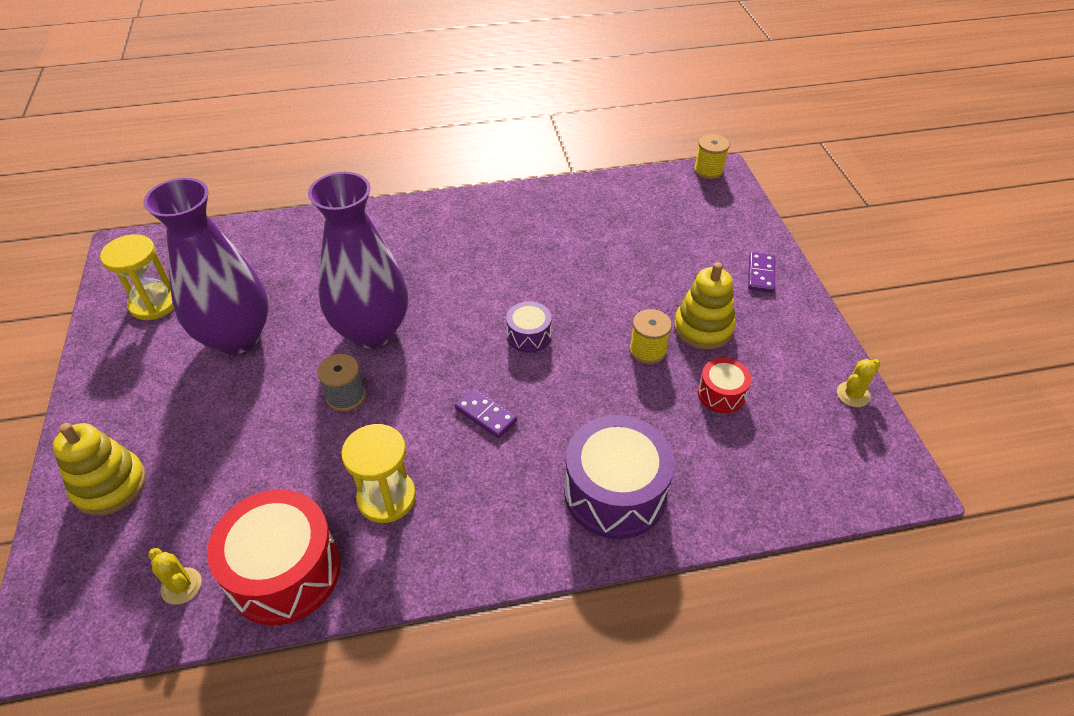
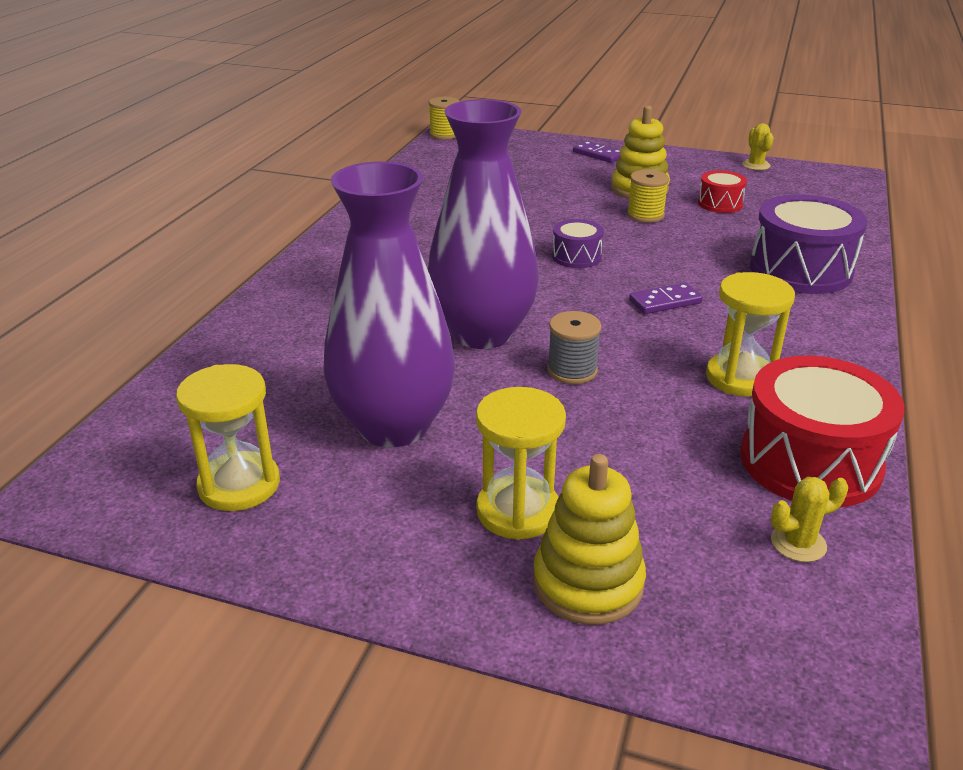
camera: 60 degrees left, 15 degrees down
(169, 428) = (517, 511): none -> yellow hourglass

